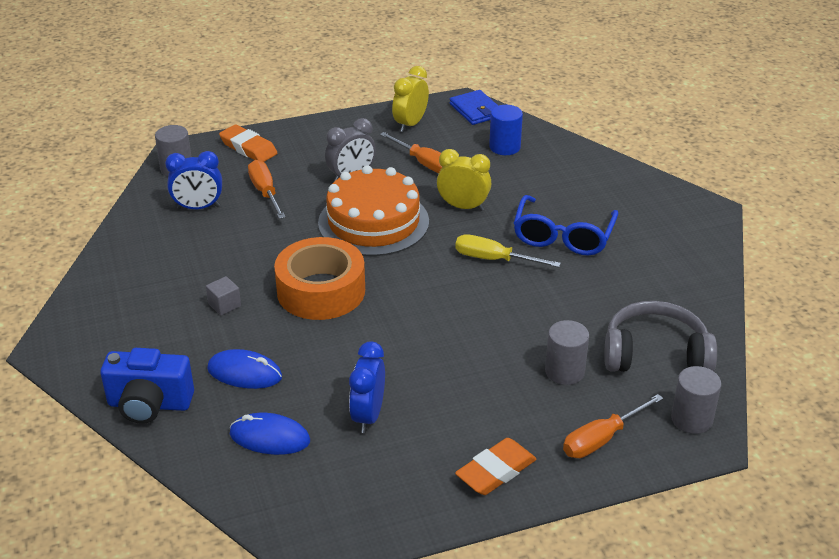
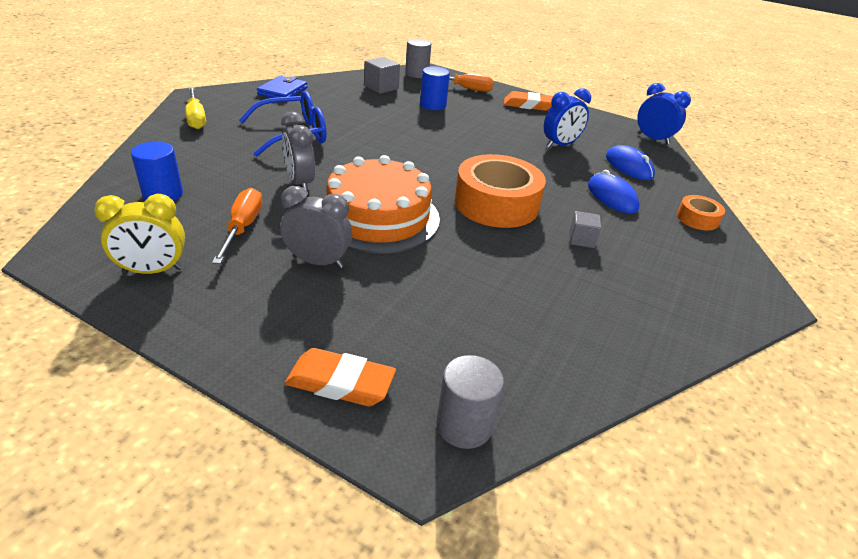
camera: 135 degrees left, 0 degrees up
(149, 404) = (697, 219): blue camera -> orange tape
(198, 207) = (504, 342): blue clock -> blue clock (653, 139)
(248, 148) = (340, 383): orange eraser -> orange eraser turned 75 degrees counterclockwise
(265, 192) = (415, 307): orange screwdriver -> none
(463, 207) = (300, 183): yellow clock -> grey clock
(476, 110) = (79, 237): blue wallet -> blue wallet (283, 91)
(493, 259) = (357, 150): yellow screwdriver -> yellow screwdriver (196, 118)
(564, 371) = (433, 105): grey cylinder -> blue cylinder
(655, 355) = (381, 87): grey headphones -> grey cube

